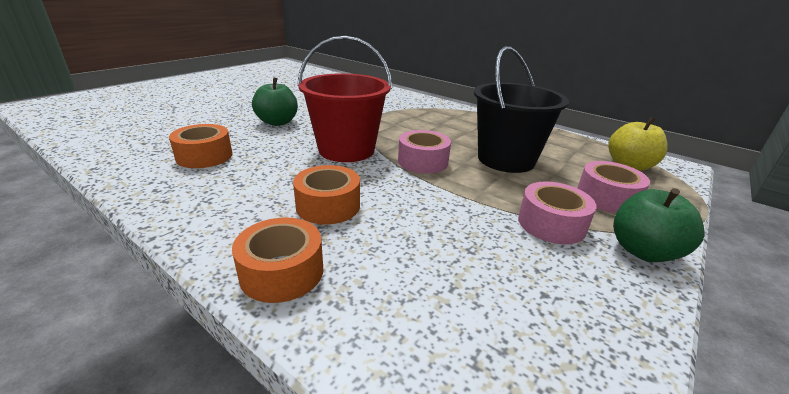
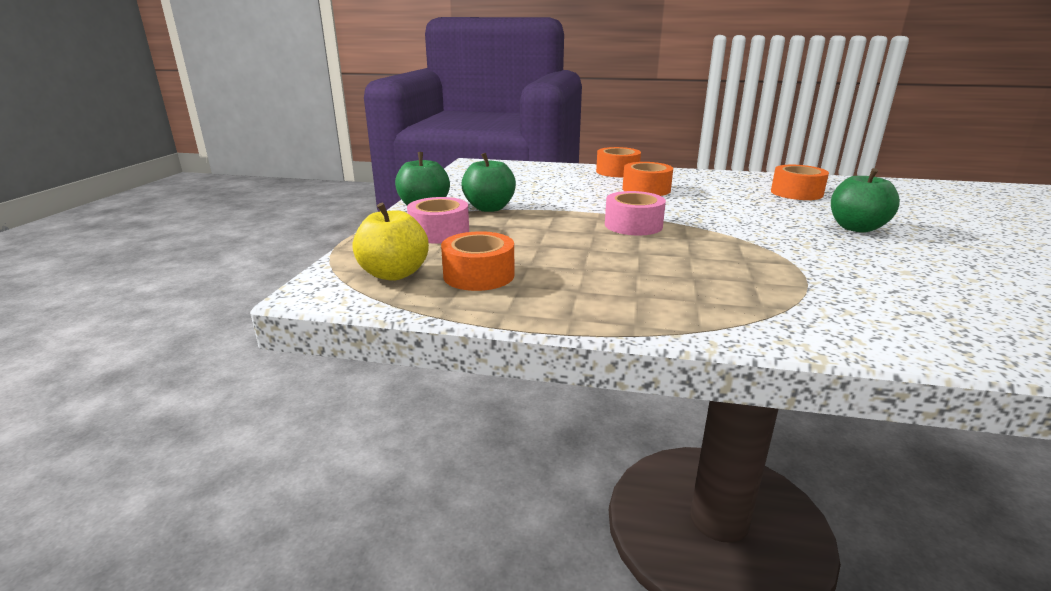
camera: 155 degrees right, 5 degrees down
(346, 150) = (718, 219): red bucket -> none
(506, 159) = (553, 246): black bucket -> none
(551, 224) = (489, 208): pink tape -> green apple
(568, 152) = (479, 275): none -> orange tape

